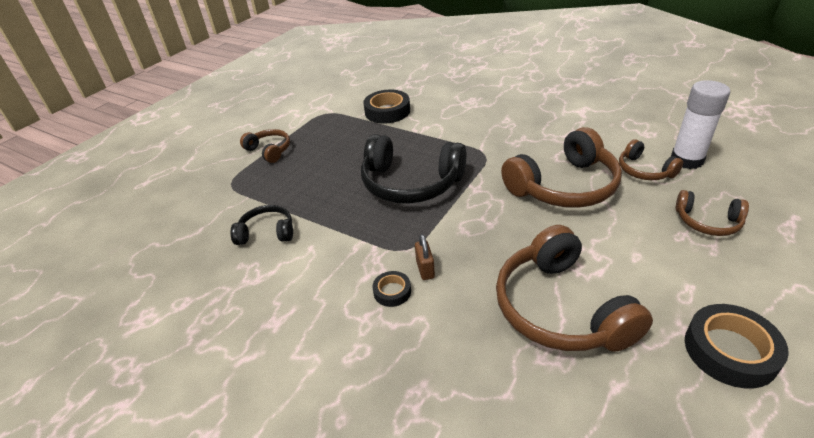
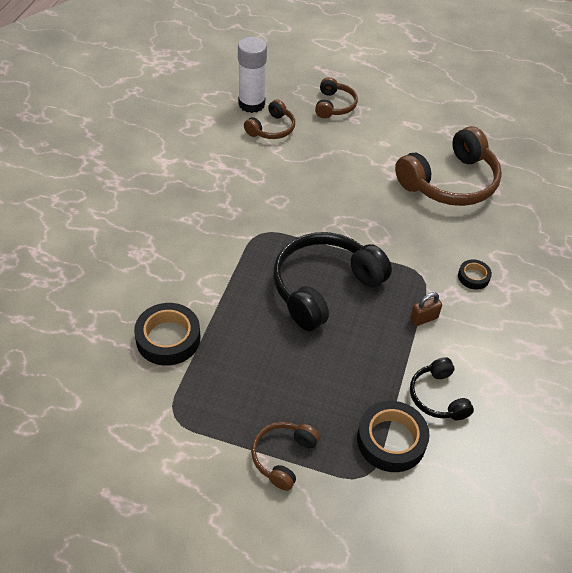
camera: 110 degrees left, 10 degrees up
(410, 183) = (324, 288): black headphones -> black headphones turned 135 degrees counterclockwise
(425, 269) = (441, 259): brown padlock -> brown padlock (424, 318)
(563, 186) = (305, 177): brown headphones -> none
(730, 351) = (453, 115): black tape -> black tape (391, 440)

